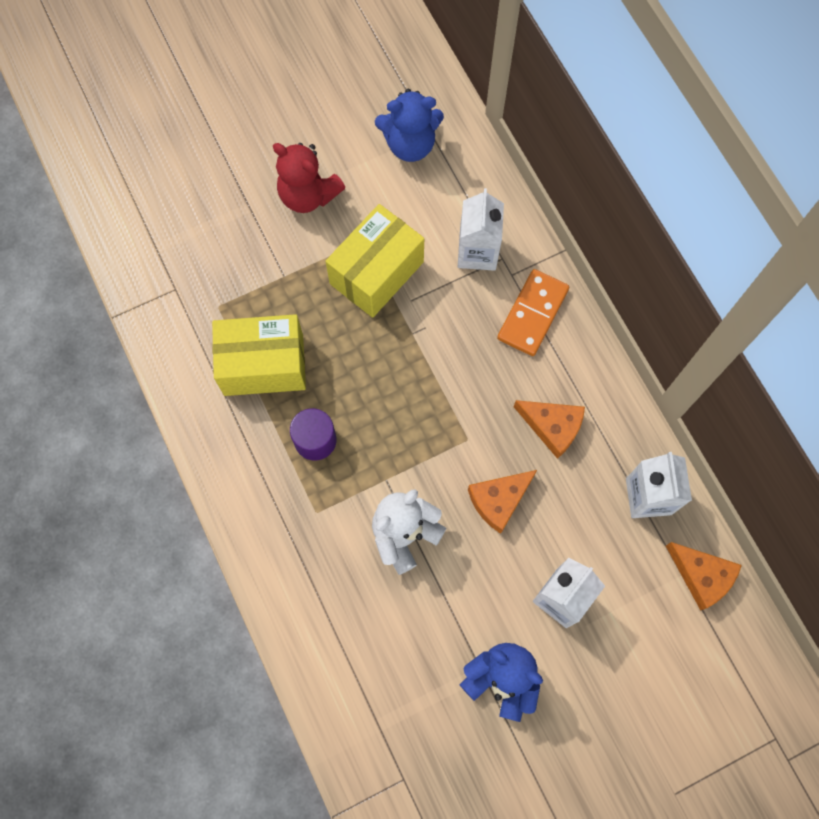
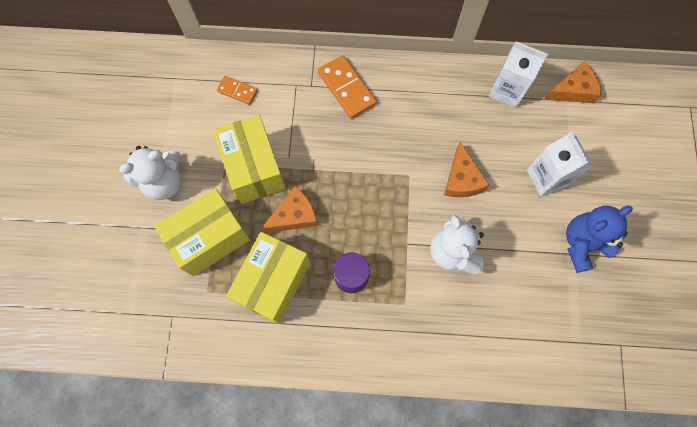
camera: 60 degrees left, 0 degrees up
(274, 276) = (210, 238): none -> yellow box
(308, 195) = (164, 182): red teddy bear -> white teddy bear
(410, 144) = (174, 95): blue teddy bear -> none
(455, 203) = (237, 91): none -> orange domino
(477, 252) = (281, 97): white carton -> none
(552, 427) = (430, 119): orange cheese -> orange cheese (294, 215)

